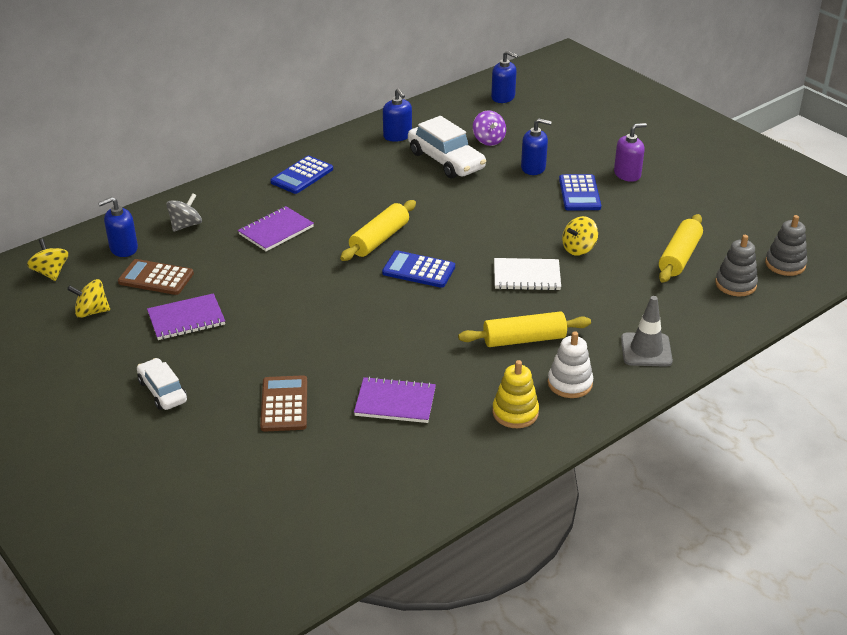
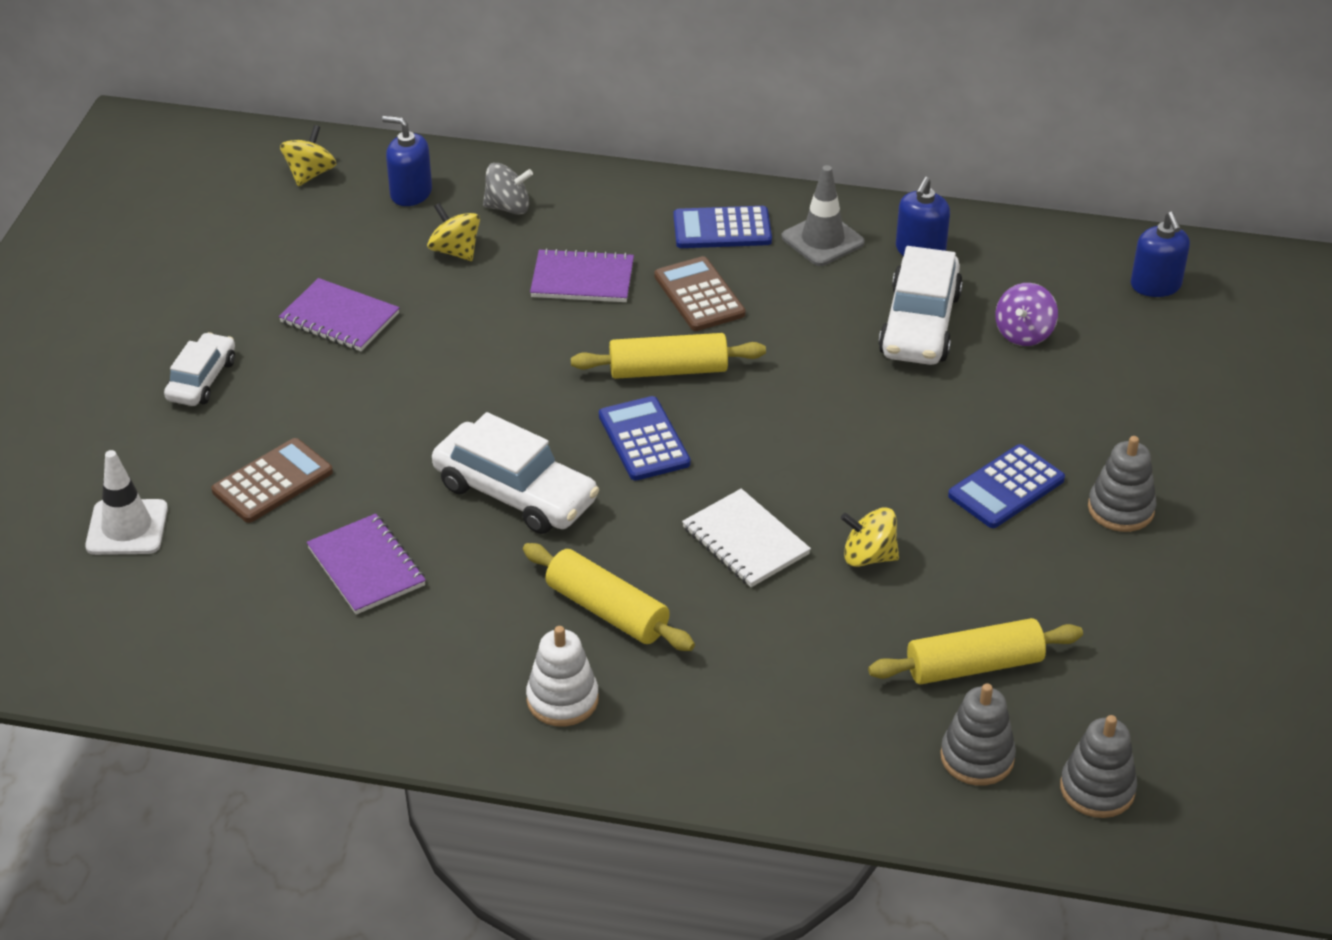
camera: 50 degrees right, 5 degrees up
(91, 312) = (277, 245): yellow spinning top -> yellow spinning top (455, 251)
(156, 278) = (386, 250): brown calculator -> brown calculator (699, 295)
(247, 478) = (127, 528): none -> white traffic cone
(404, 327) = (515, 493): none -> white car
(515, 413) = (452, 680): yellow stacking toy -> none
(533, 168) = (1011, 411): blue soap dispenser -> none
(627, 174) = (1121, 509): purple soap dispenser -> grey stacking toy
(646, 350) = (713, 738): grey traffic cone -> grey traffic cone (822, 240)

